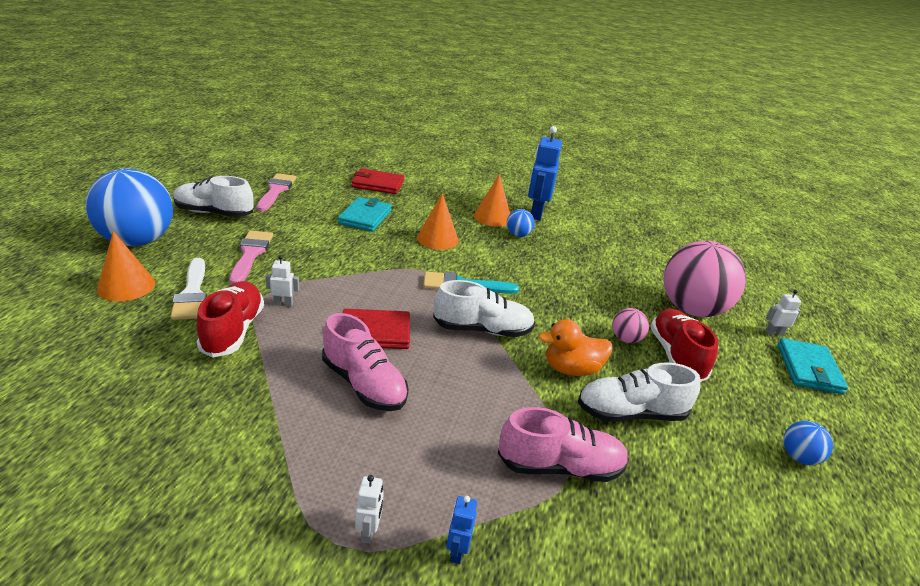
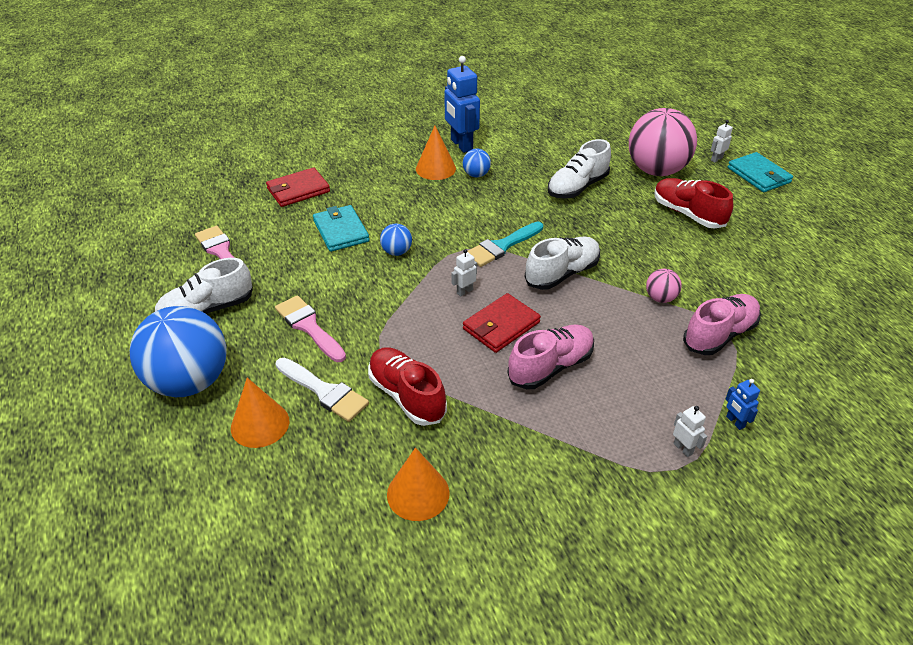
camera: 35 degrees left, 10 degrees up
(283, 304) = (405, 349): white robot -> white robot (464, 291)
(364, 384) = (550, 367): pink shoe -> pink shoe turned 45 degrees counterclockwise
(437, 239) = (426, 216): orange cone -> orange cone (418, 493)
(571, 369) = (647, 265): orange duck -> none
(626, 339) = (649, 221): pink ball -> pink ball (660, 298)
(630, 413) = (711, 273): white shoe -> white shoe (577, 187)
(798, 457) = (811, 241): blue ball -> blue ball (396, 252)

